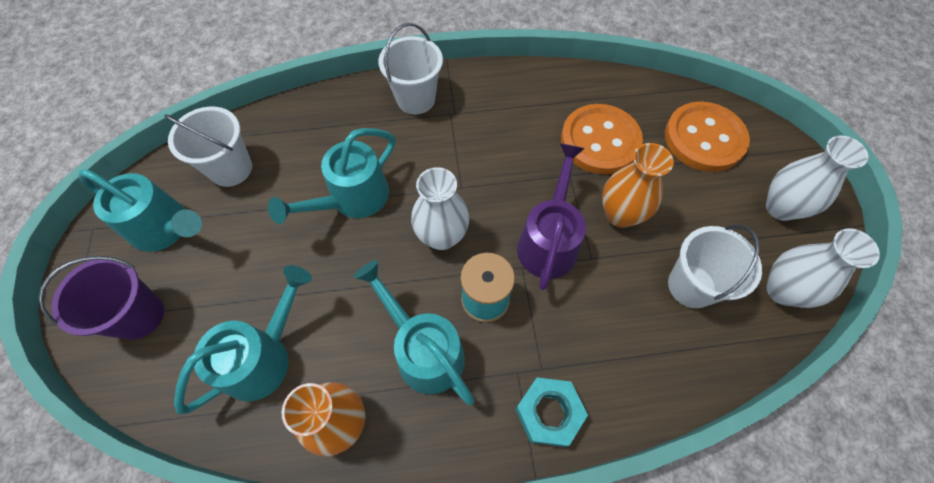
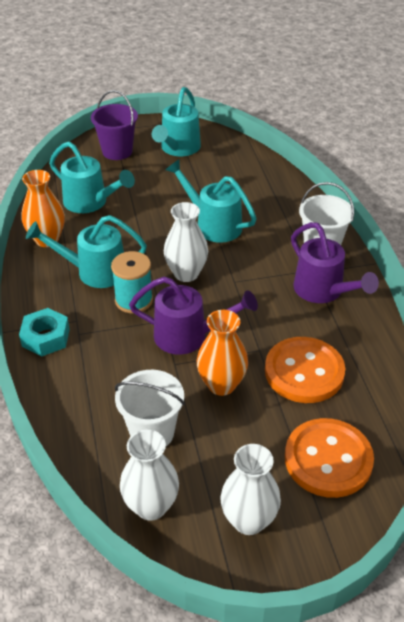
camera: 85 degrees right, 20 degrees down
(231, 169) = (230, 166): white bucket -> none
(423, 350) = (94, 271): turquoise watering can -> turquoise watering can turned 135 degrees counterclockwise
(485, 108) = (323, 291): none -> purple watering can

